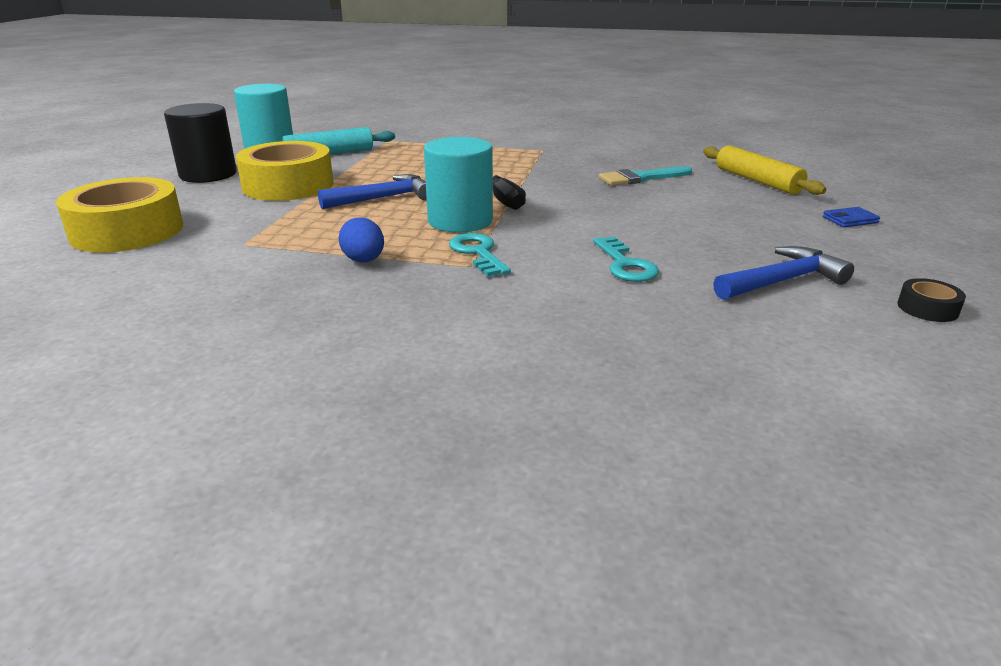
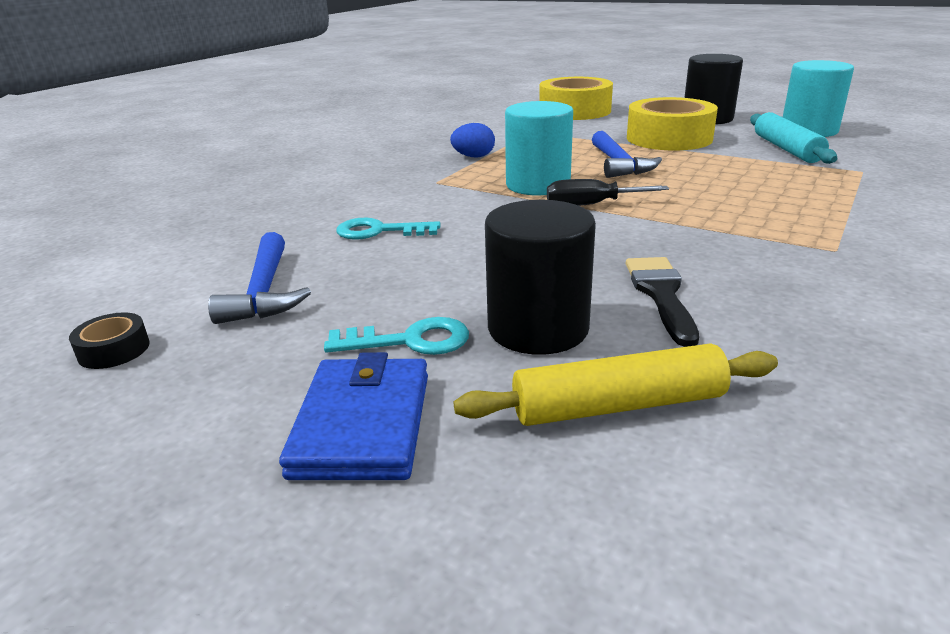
camera: 110 degrees right, 0 degrees up
(478, 253) = (457, 186): turquoise key -> turquoise key (409, 341)
(640, 178) = (661, 294): turquoise brush -> black brush
(714, 198) = (538, 328): none -> black cylinder
(850, 220) = (362, 424): blue wallet -> blue wallet, size x1.98

